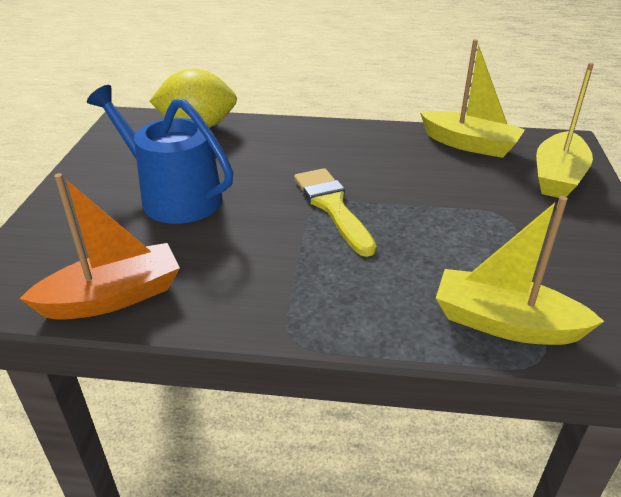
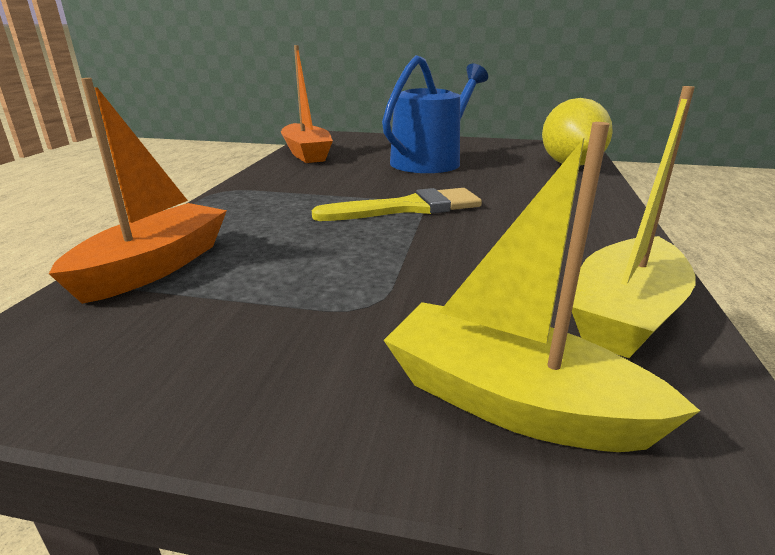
camera: 95 degrees right, 10 degrees down
(504, 323) = (155, 266): yellow boat -> orange boat

